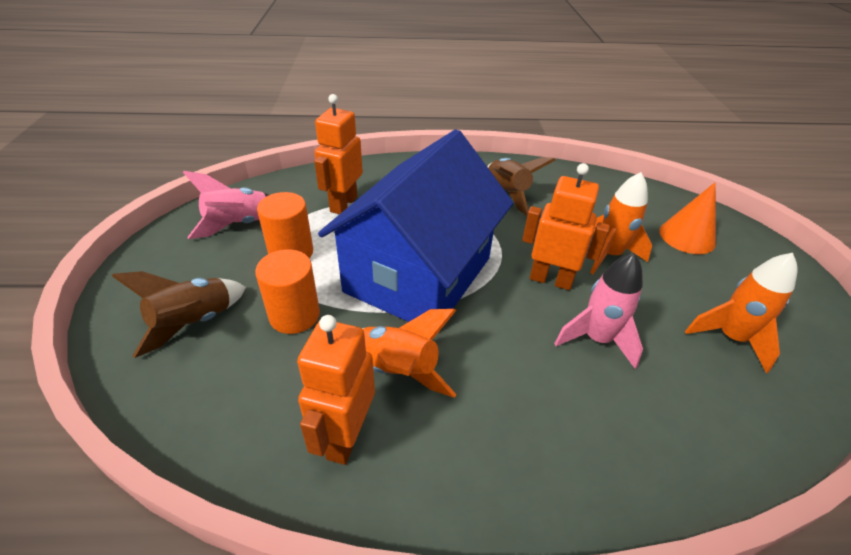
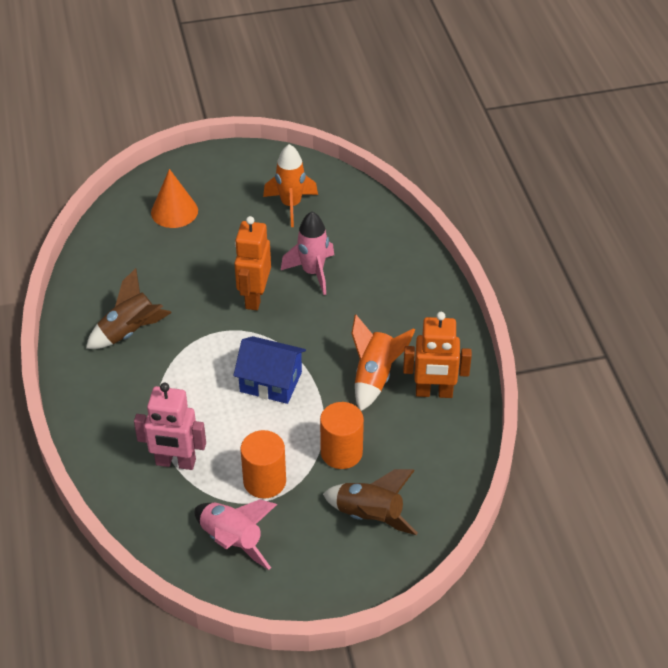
camera: 100 degrees left, 5 degrees up
(343, 204) = (175, 462): orange robot -> pink robot
(419, 275) = (271, 382): blue house -> blue house, size x0.48
(609, 255) = (212, 261): orange rocket -> none

